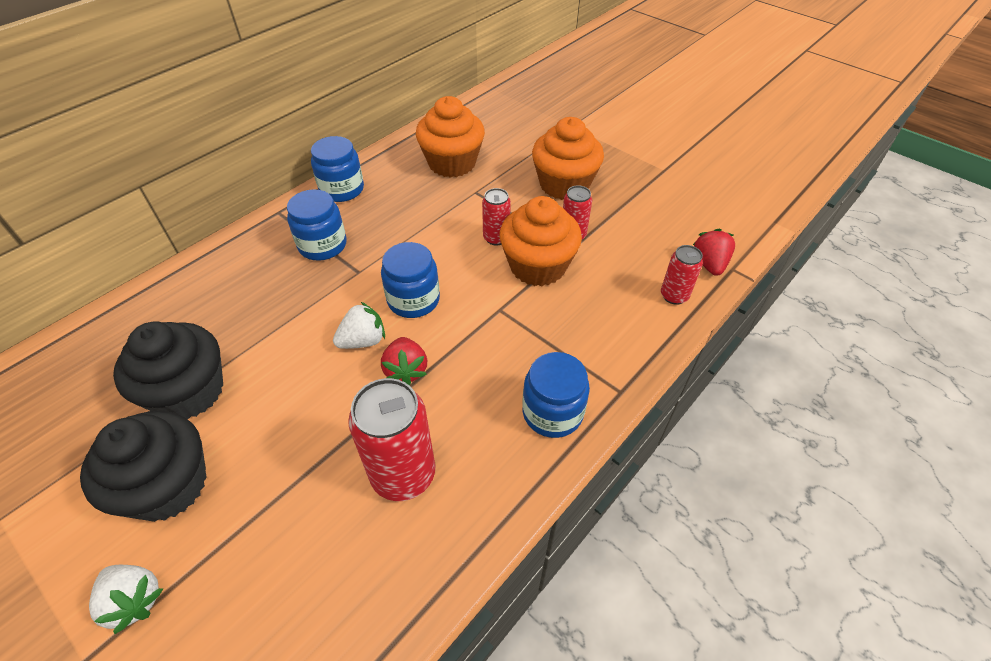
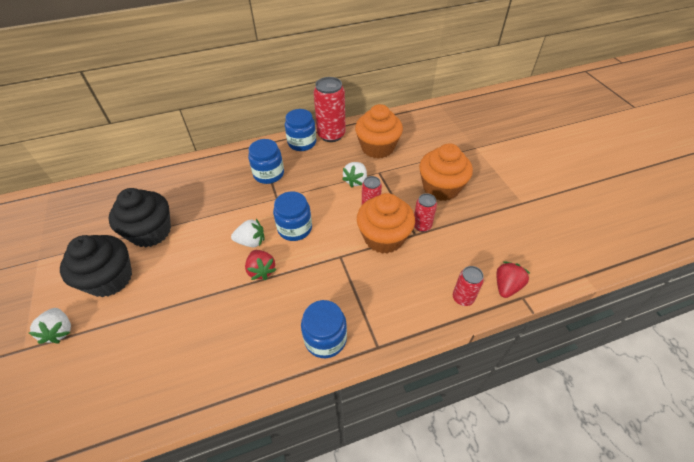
camera: 30 degrees right, 0 degrees up
(403, 474) = (218, 332): red can -> red can (331, 135)
(406, 370) = (261, 270): red strawberry -> red strawberry turned 45 degrees counterclockwise
(452, 212) = (355, 181): none -> white strawberry

